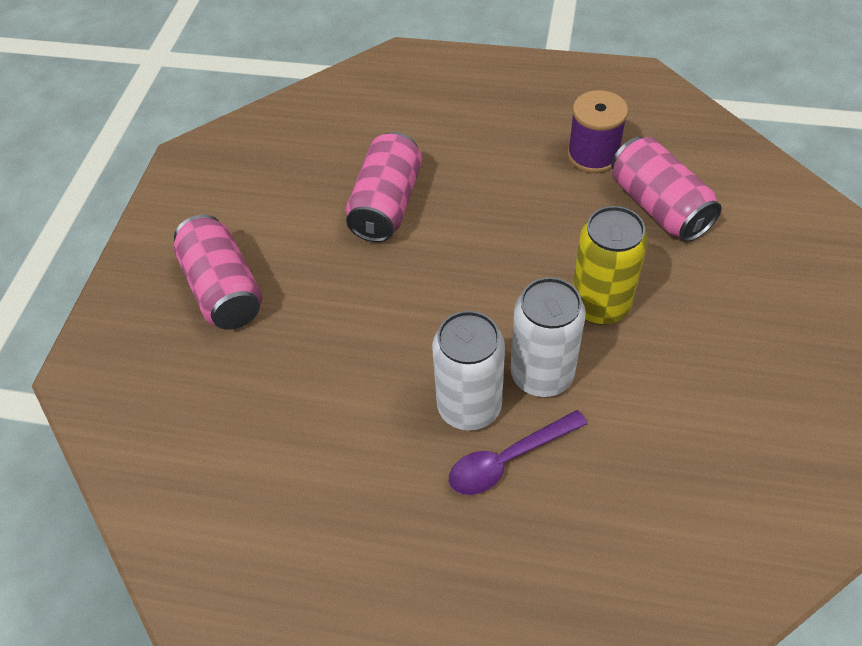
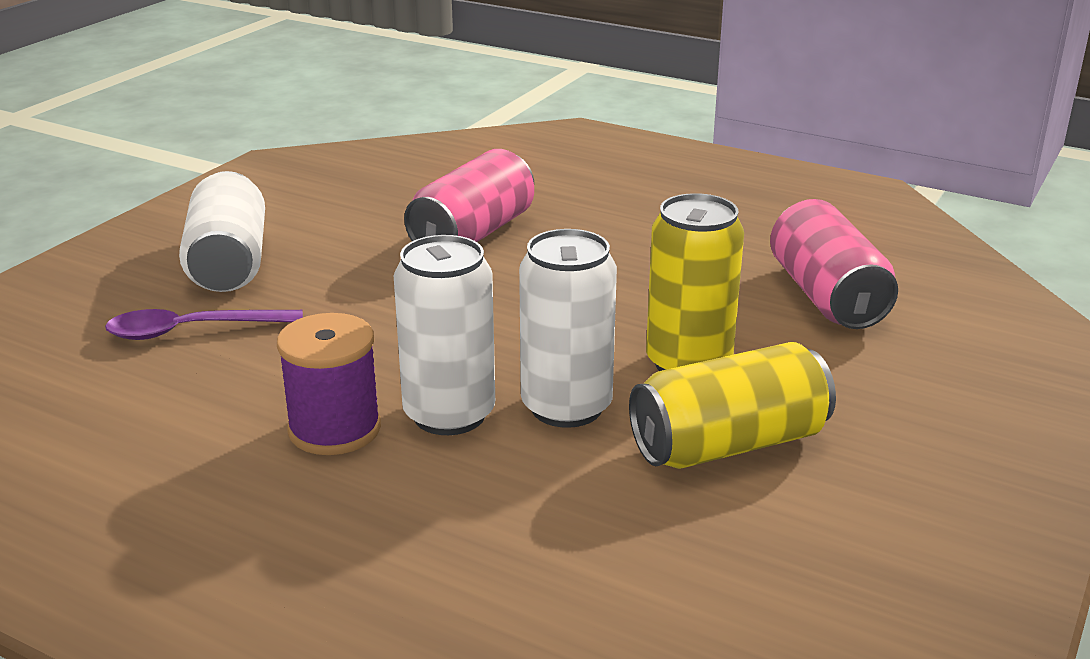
camera: 15 degrees right, 25 degrees down
(224, 289) = (229, 263): pink can -> white can
(508, 459) = (465, 472): purple spoon -> purple spoon (192, 330)
(593, 155) = (765, 240): purple spool -> purple spool (334, 429)
(660, 379) = (729, 444): none -> yellow can

